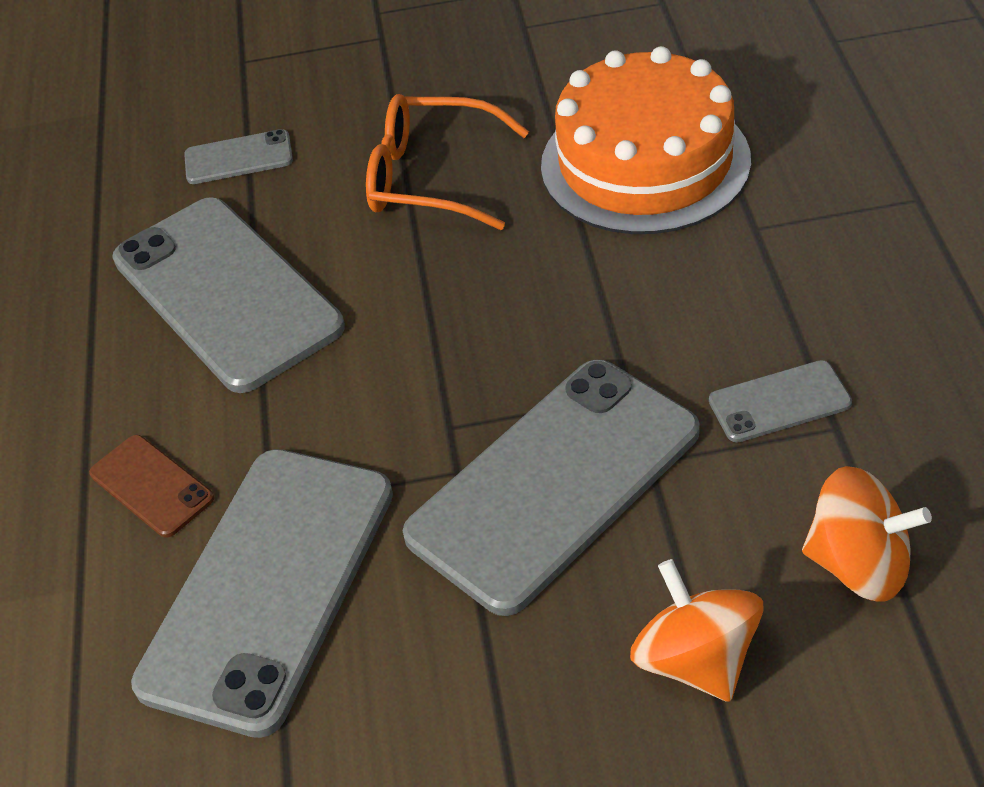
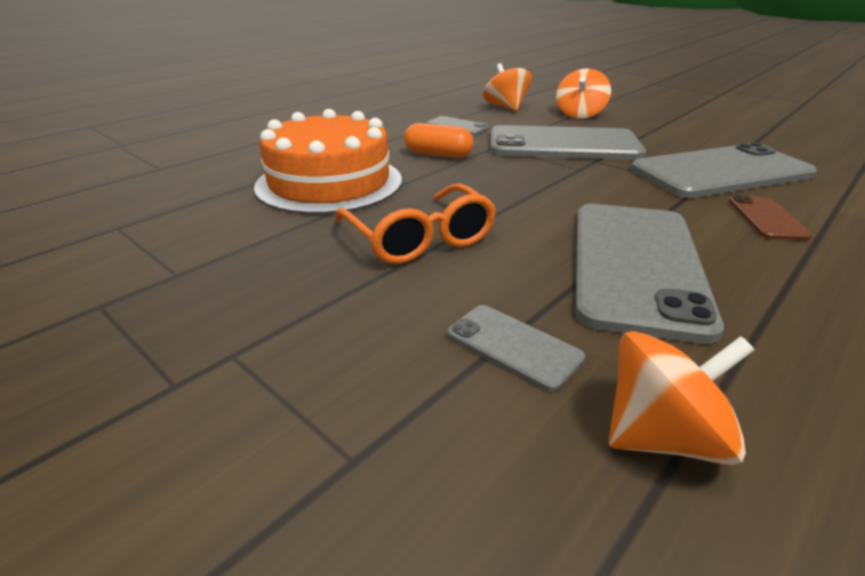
camera: 135 degrees left, 15 degrees down
(111, 174) = (662, 436): none -> orange spinning top
(653, 304) = (438, 154): none -> orange capsule

